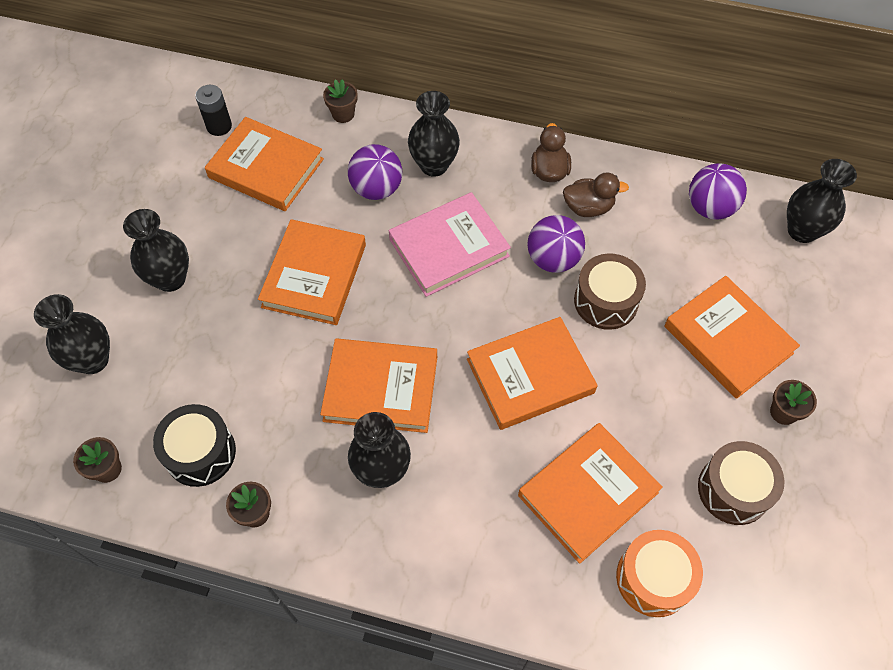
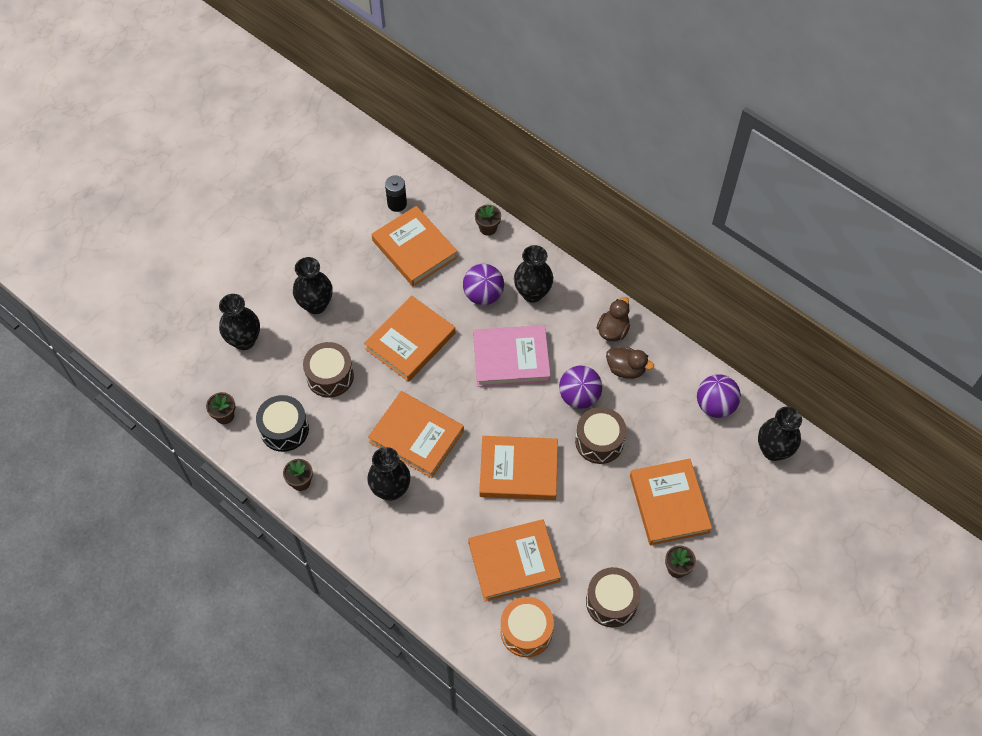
camera: 25 degrees right, 0 degrees up
(230, 359) = (330, 376): none -> brown drum

